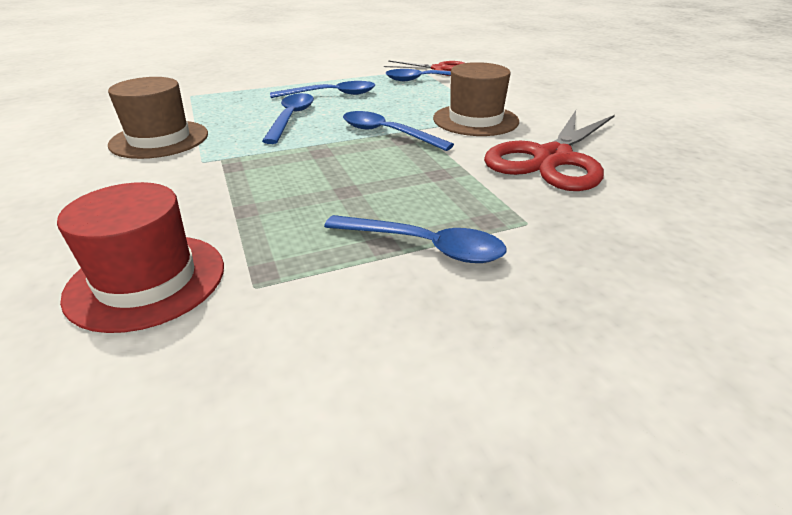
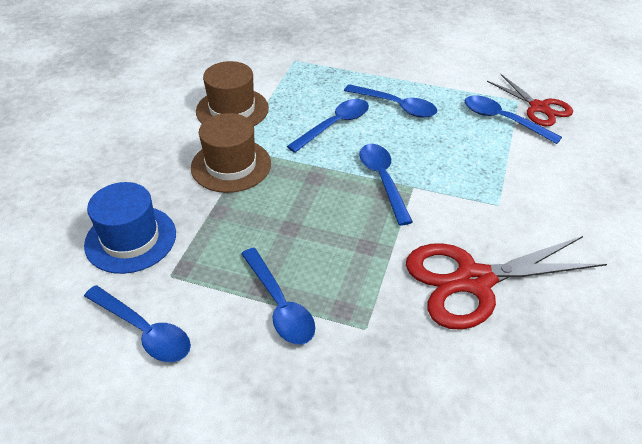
camera: 40 degrees right, 10 degrees up
(147, 280) = (130, 239): red hat -> blue hat
(290, 357) = (144, 331): none -> blue spoon
(475, 120) = (474, 200): brown hat -> brown hat (231, 165)

